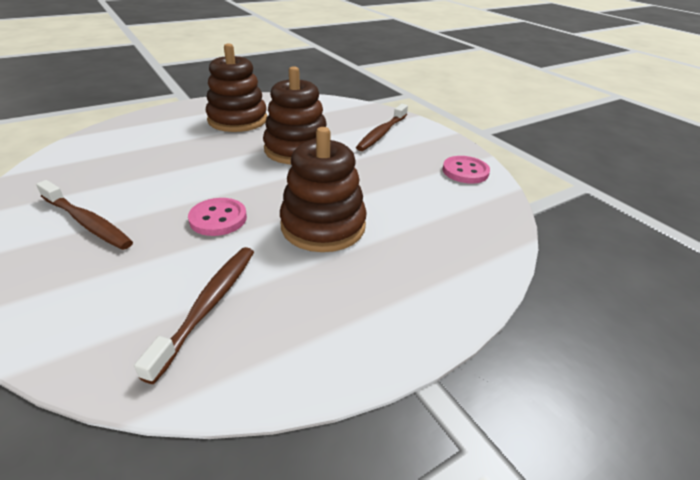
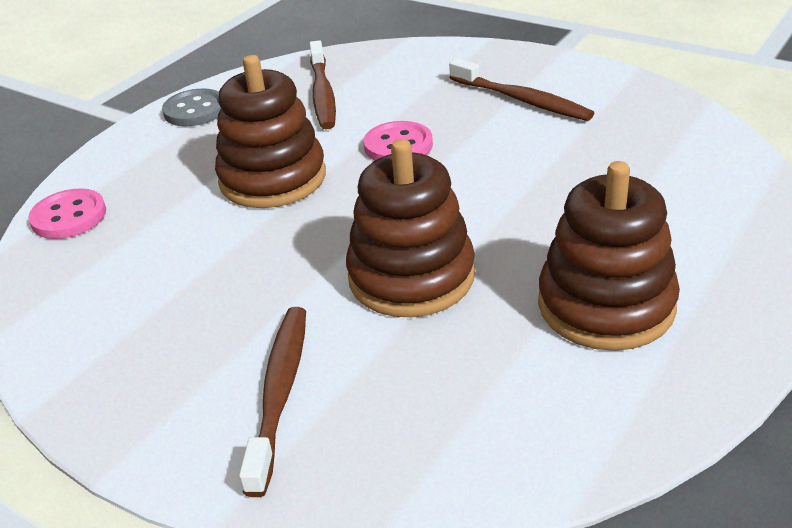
camera: 160 degrees right, 0 degrees up
(87, 222) = (522, 100): brown toothbrush -> brown toothbrush turned 150 degrees counterclockwise
(346, 343) = (195, 110): none -> grey button
(465, 171) = (84, 343): pink button -> pink button (69, 217)

